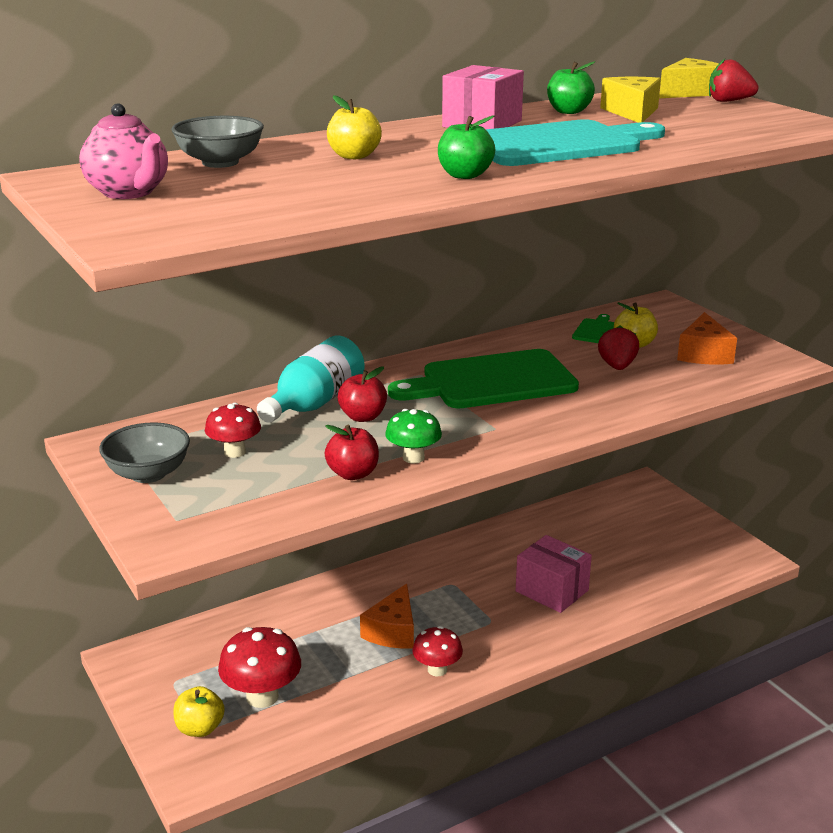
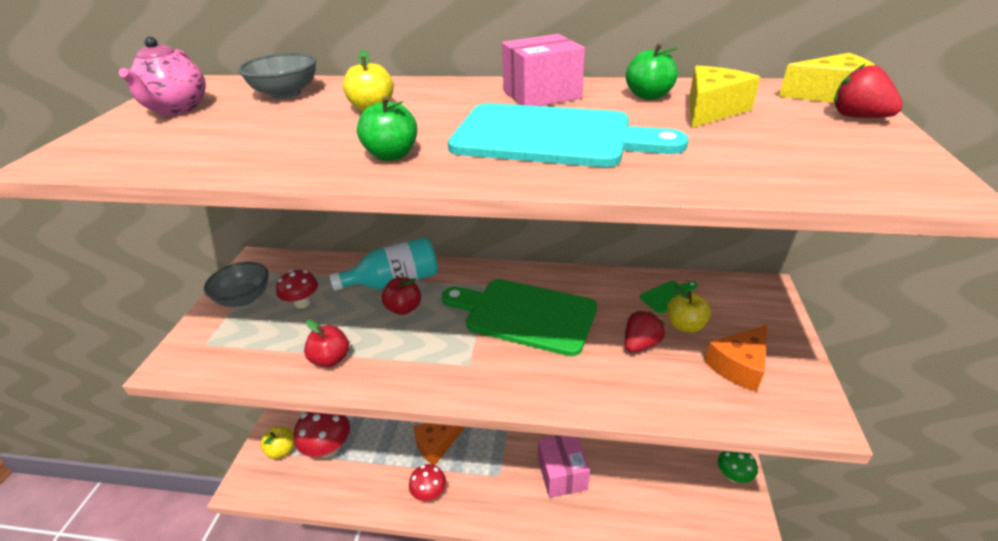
camera: 40 degrees right, 10 degrees up
(413, 458) = (382, 364): green mushroom -> green mushroom (733, 475)

